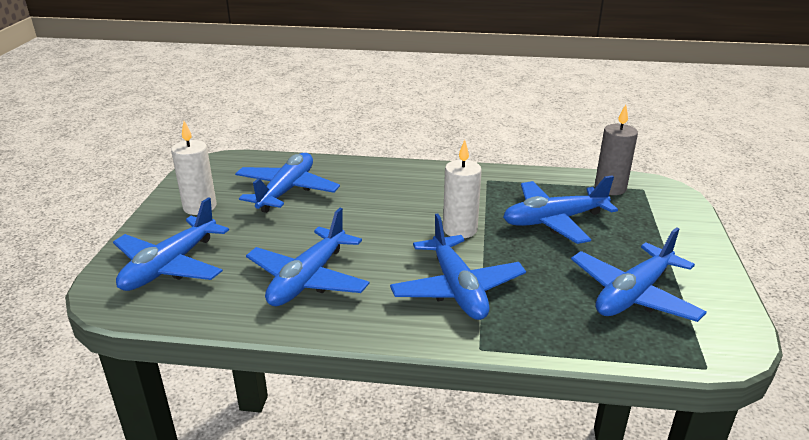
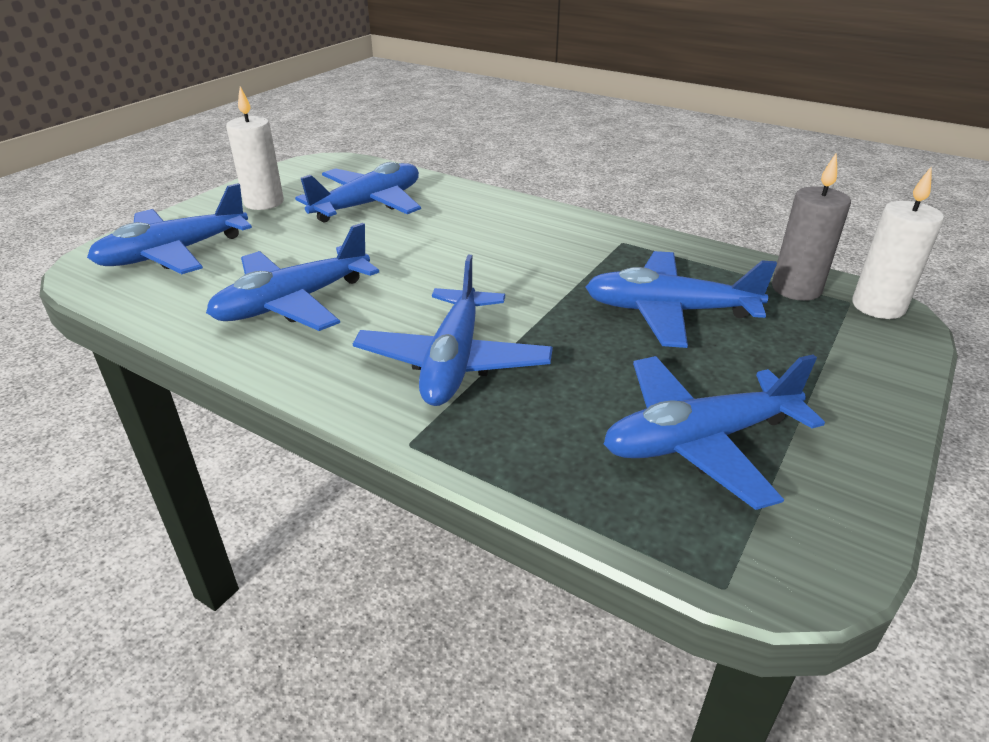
camera: 25 degrees right, 5 degrees up
(460, 229) = (527, 292): white candle -> white candle (878, 306)

